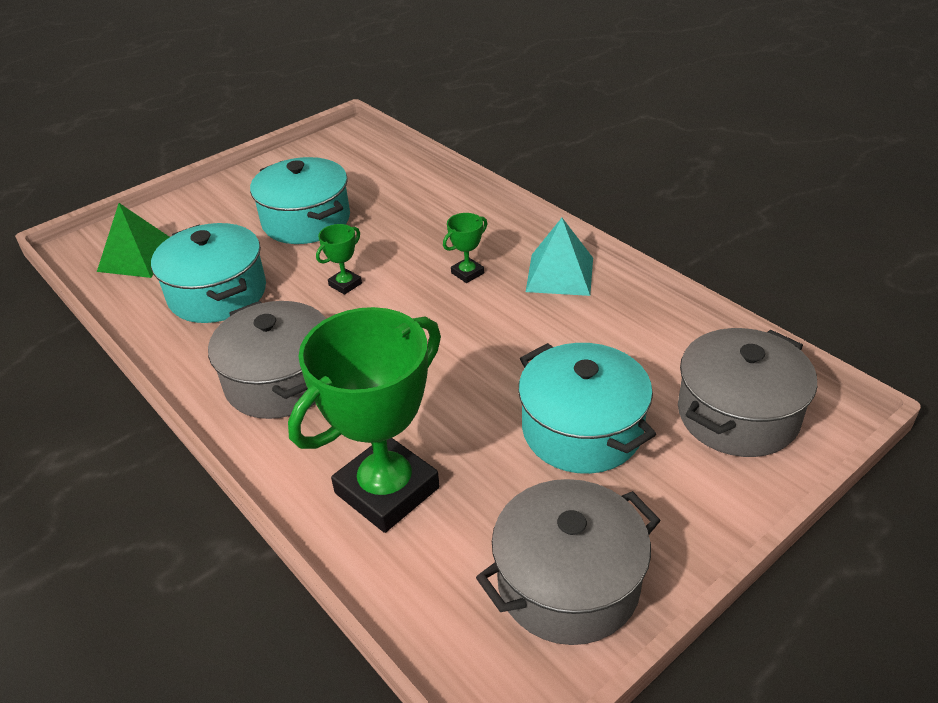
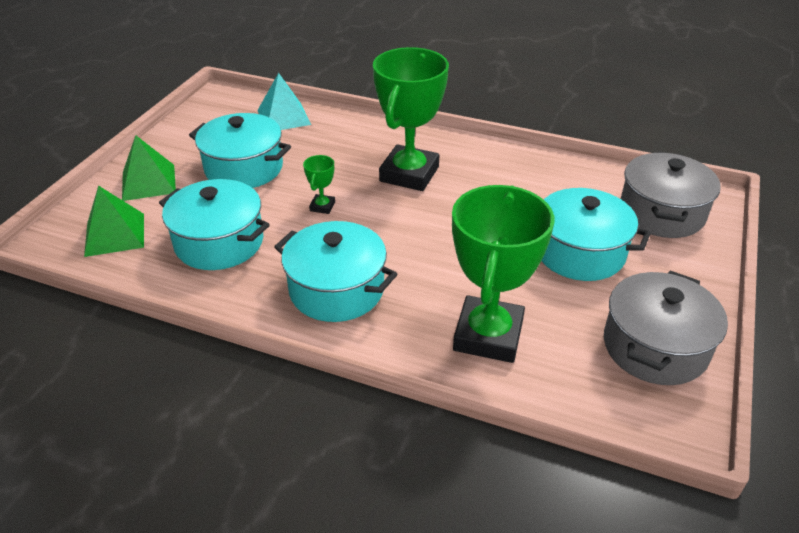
camera: 30 degrees left, 0 degrees up
(210, 211) = (149, 182): none -> green pyramid
(280, 381) = (336, 289): grey pot -> turquoise pot
(467, 273) = (409, 174): green trophy -> green trophy, size x2.43
(559, 274) = (475, 158): turquoise pyramid -> turquoise pyramid (283, 117)

